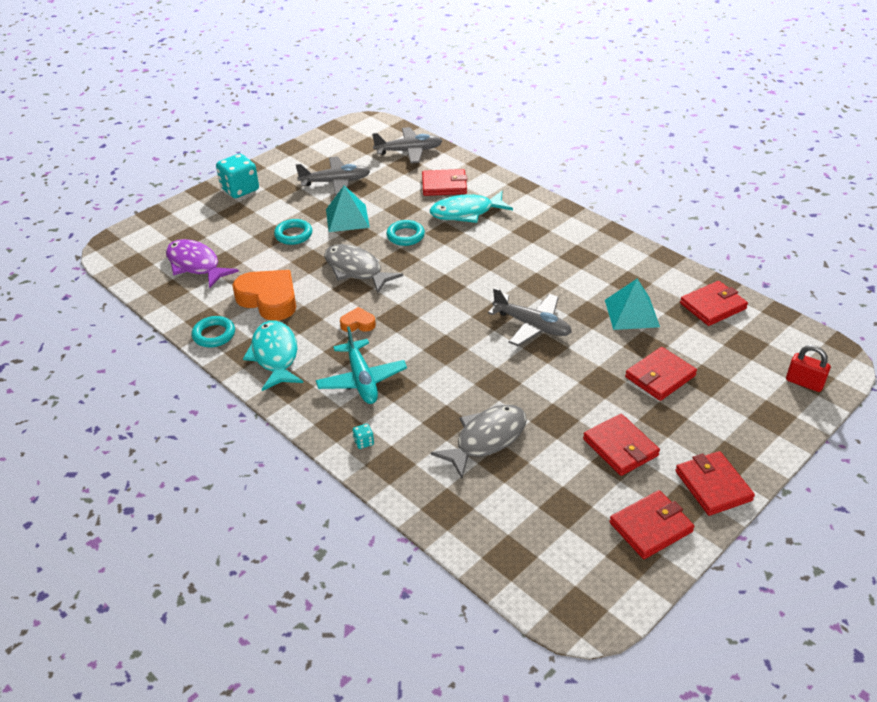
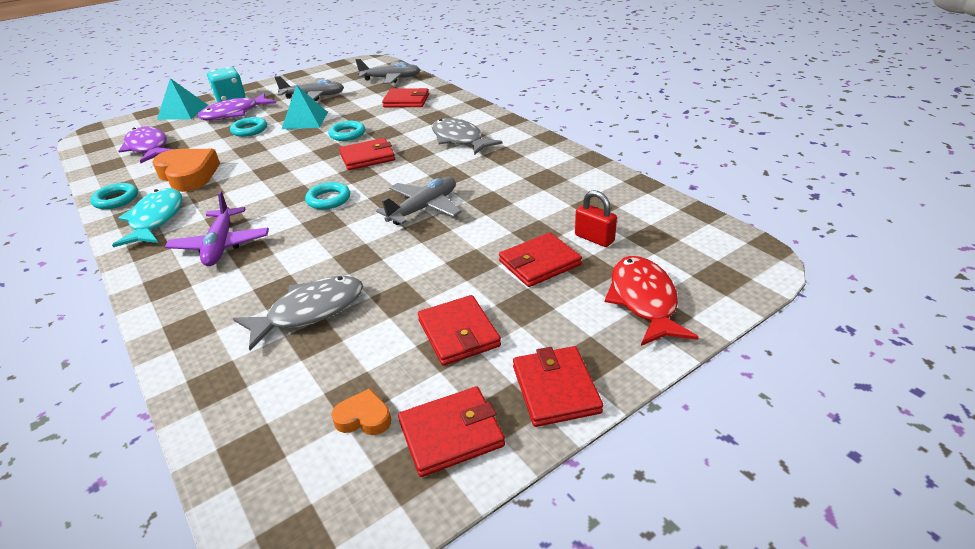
camera: 10 degrees right, 5 degrees down
(260, 211) = (234, 113): none -> purple fish
(356, 270) = (284, 157): grey fish -> grey fish (459, 139)
(358, 323) = (254, 198): orange heart -> orange heart (364, 418)
(361, 380) = (221, 245): turquoise plane -> purple plane
(363, 442) = (178, 303): turquoise dice -> none
(434, 321) = (328, 199): none -> turquoise ring
(466, 212) = (414, 120): turquoise fish -> none
(532, 325) = (424, 208): grey plane -> grey plane turned 90 degrees counterclockwise
(631, 313) = (534, 203): turquoise pyramid -> turquoise pyramid (182, 112)
(713, 306) = (626, 201): red wallet -> red wallet (367, 157)
(756, 405) = (644, 300): none -> red fish
(804, 382) = (711, 281): red padlock -> red padlock (594, 238)

